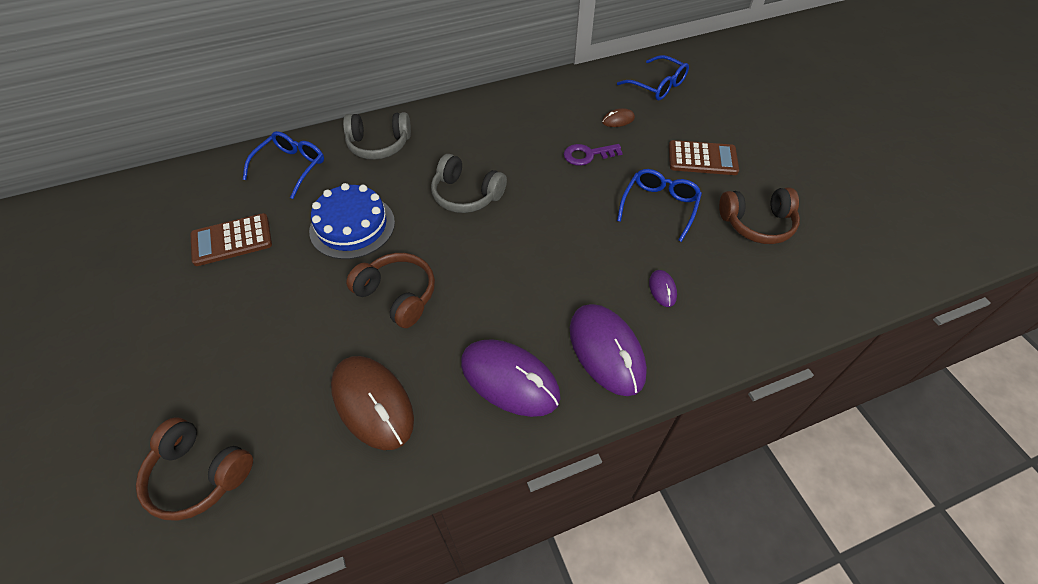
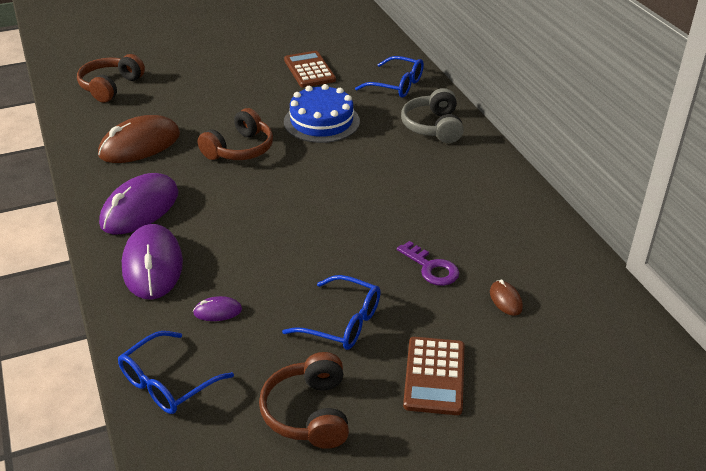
camera: 90 degrees right, 15 degrees down
(466, 195) = (361, 181): grey headphones -> none
(587, 155) = (431, 268): purple key -> purple key turned 150 degrees clockwise
(606, 351) = (153, 265): purple mouse -> purple mouse turned 75 degrees counterclockwise
(657, 85) = (597, 348): blue glasses -> blue glasses (168, 382)

